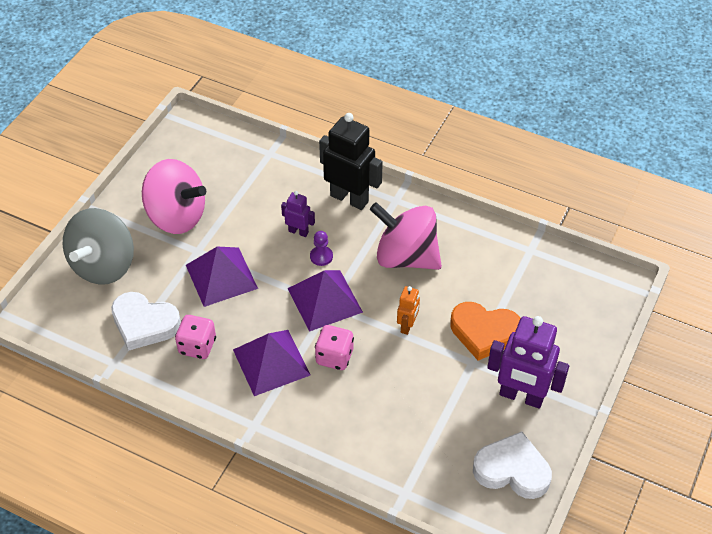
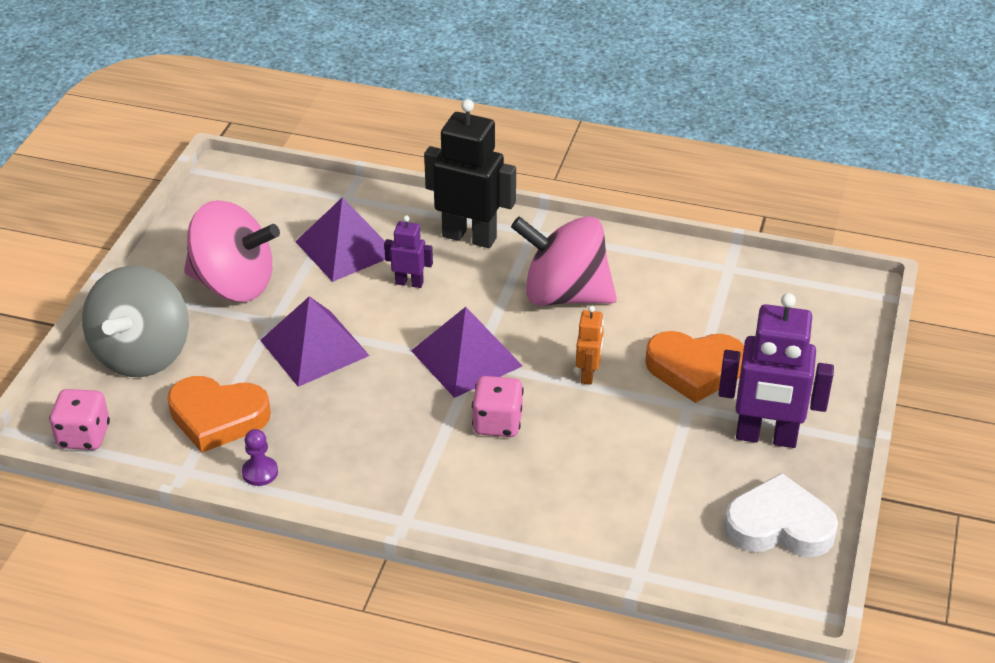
camera: 10 degrees left, 10 degrees down
(144, 324) = (217, 417): white heart -> orange heart
(197, 346) = (300, 435): pink dice -> pink dice (84, 436)
(271, 362) = (410, 441): purple pyramid -> purple pyramid (346, 248)
(321, 256) = (448, 308): purple pawn -> purple pawn (260, 472)

